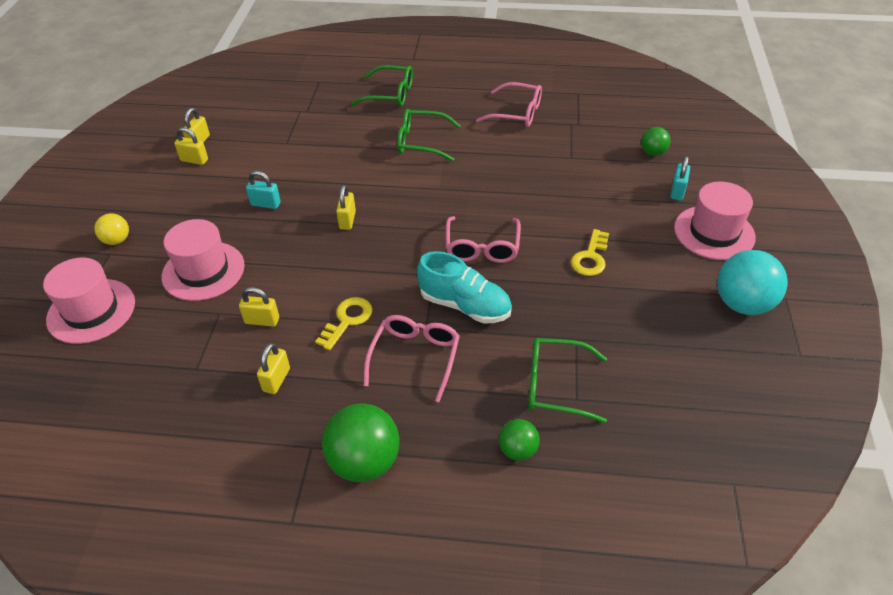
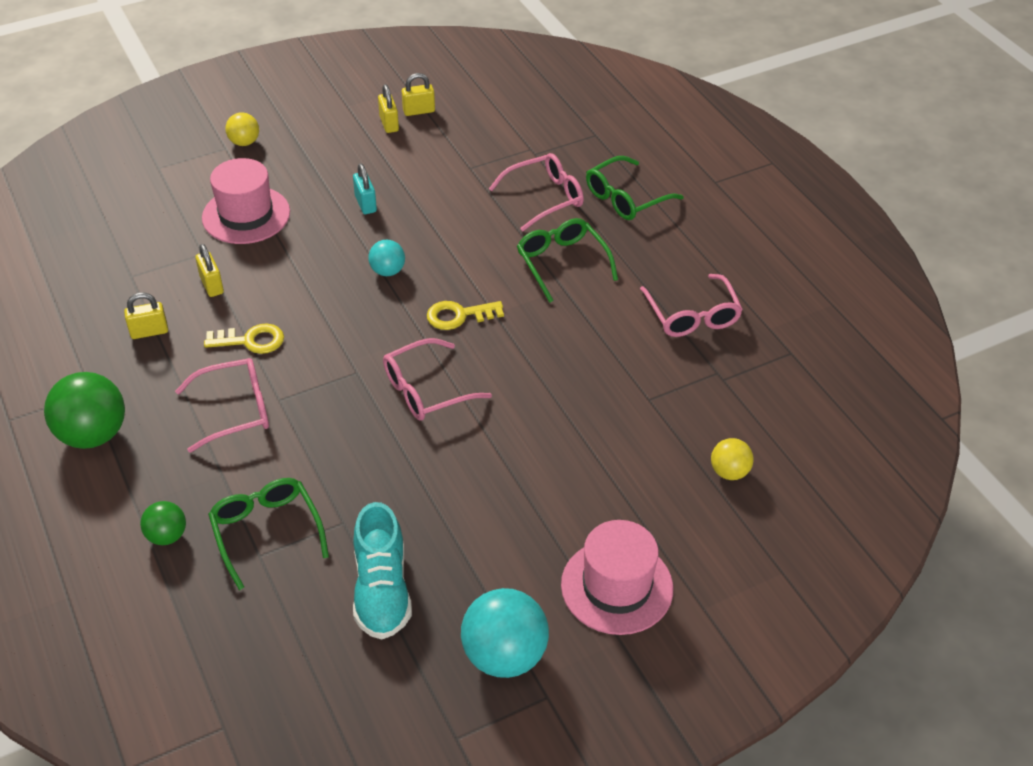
camera: 55 degrees right, 0 degrees up
(91, 311) = (153, 179): pink hat -> none
(347, 220) = (387, 271): yellow padlock -> turquoise ball
(353, 124) = (544, 198): none -> pink glasses
(390, 94) = (626, 198): green glasses -> green glasses turned 75 degrees clockwise
(465, 305) = (329, 415): turquoise shoe -> turquoise shoe (382, 590)
(590, 257) = (480, 486): yellow key -> yellow key (459, 316)
(653, 153) = (729, 472): green ball -> yellow ball
(677, 191) = (669, 523): turquoise padlock -> none

